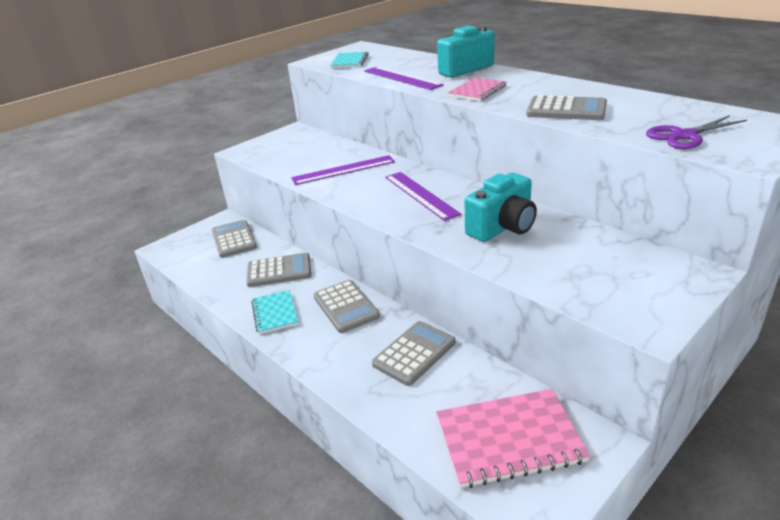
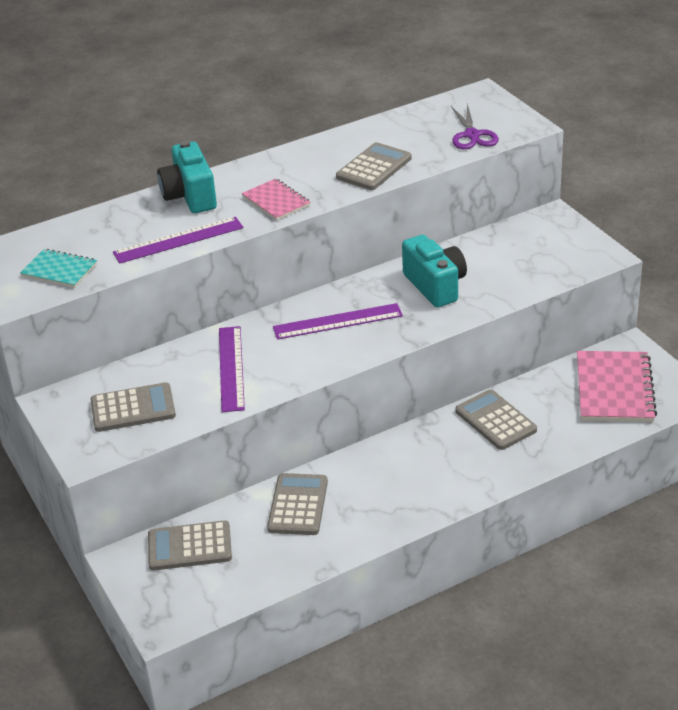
camera: 75 degrees left, 5 degrees up
(275, 313) = (384, 512): turquoise notebook -> none
(346, 307) = (400, 457): grey calculator -> grey calculator (133, 409)

